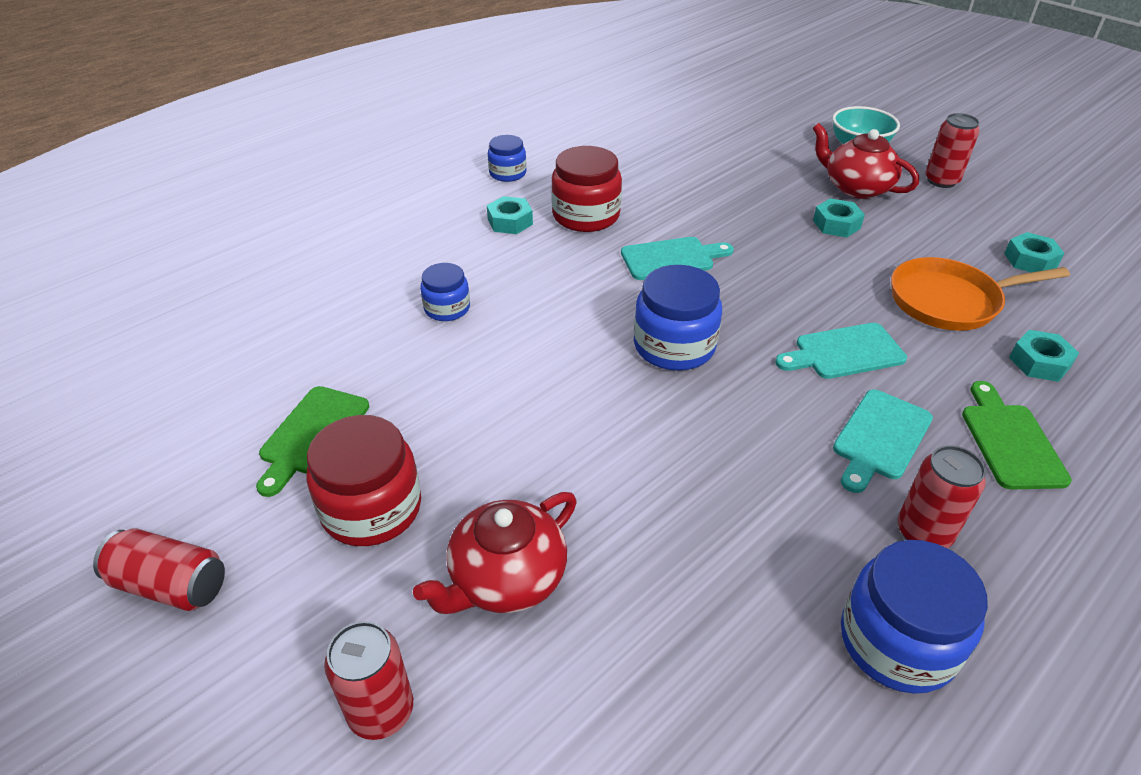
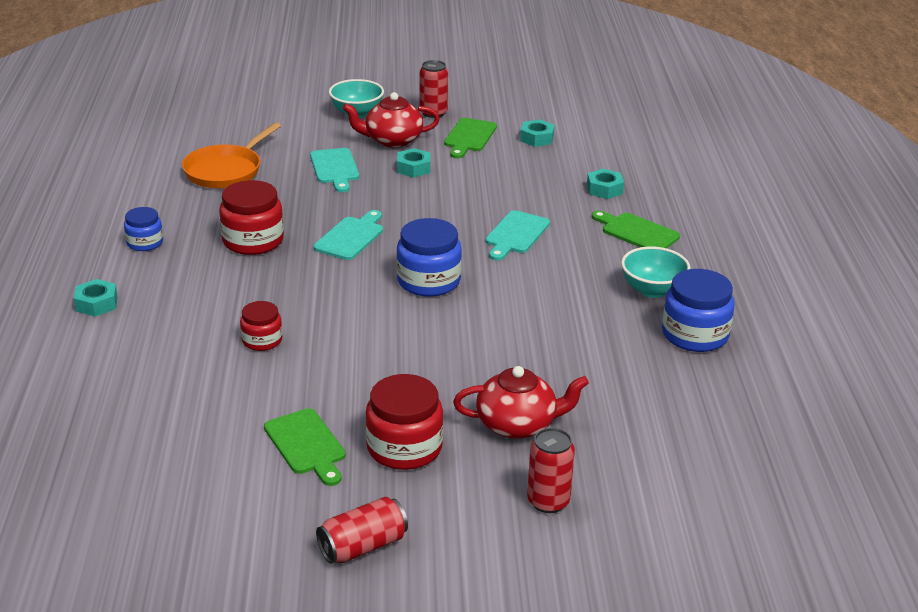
camera: 50 degrees left, 10 degrees down
(447, 308) = (262, 340): blue jar -> red jar
(506, 578) = (518, 424): red teapot -> red teapot turned 90 degrees counterclockwise
(510, 222) = (207, 271): turquoise nut -> turquoise nut (96, 304)
(880, 438) = (585, 263): turquoise cutting board -> turquoise cutting board (335, 168)
(923, 532) = (652, 290): red can -> turquoise bowl
(947, 222) = (469, 137): none -> green cutting board
(950, 301) = (528, 180): orange pan -> orange pan (226, 170)

